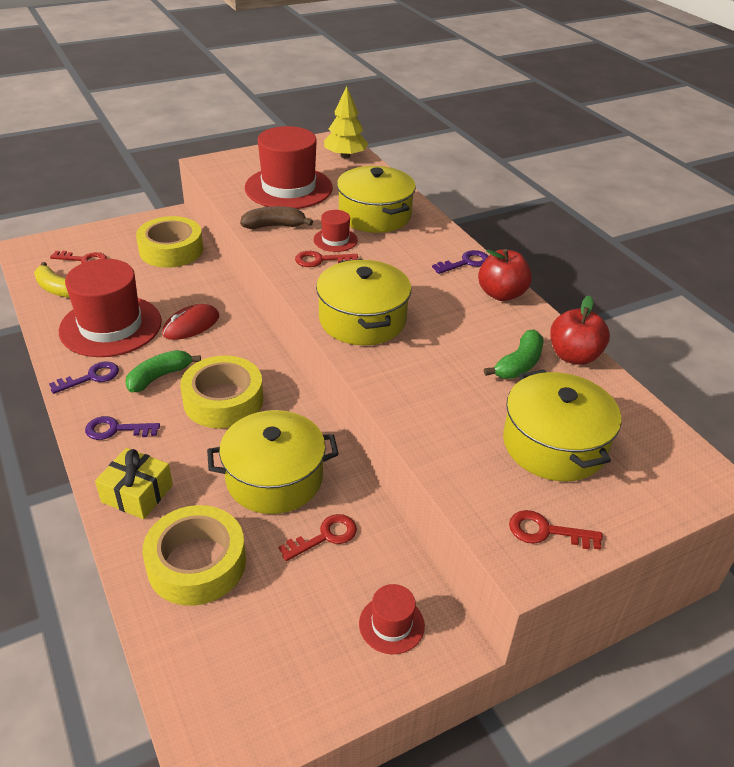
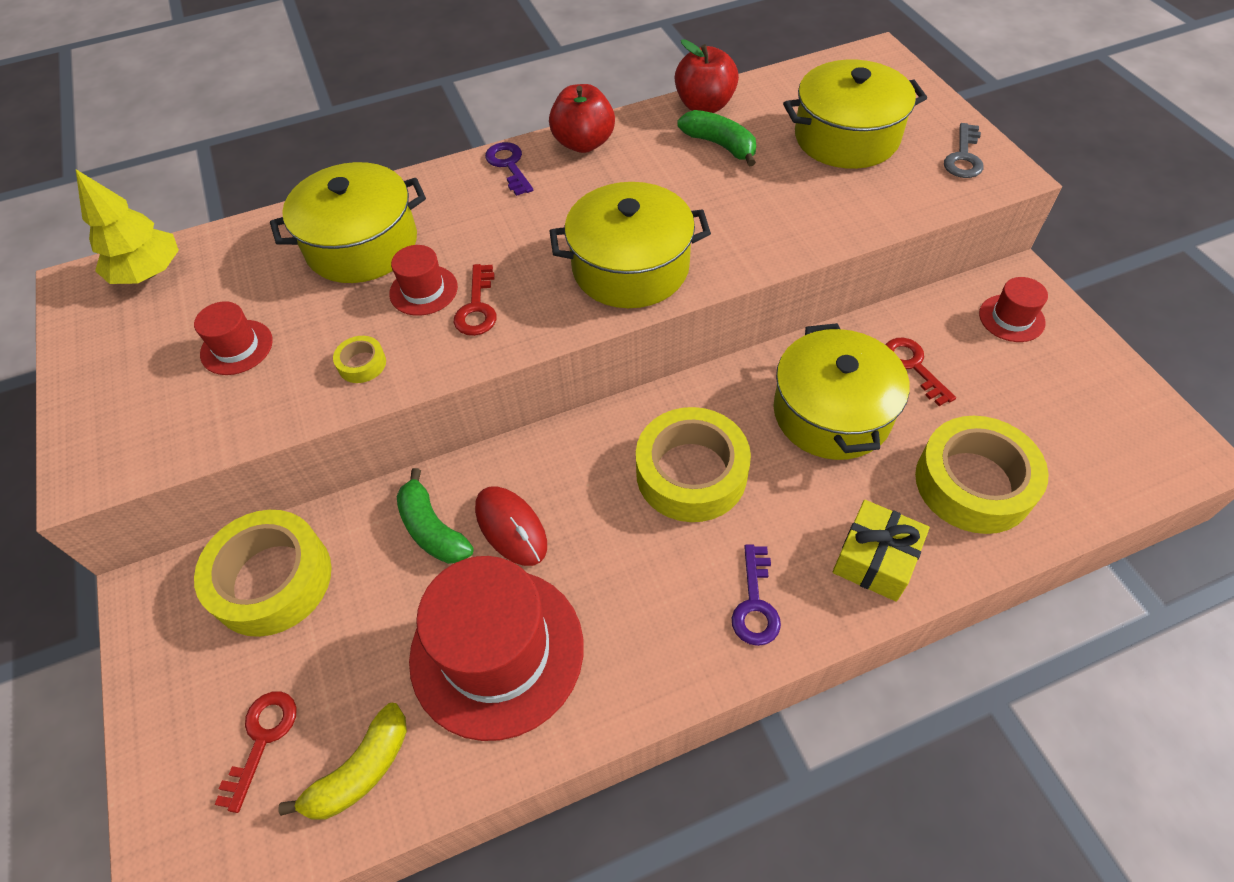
camera: 80 degrees left, 15 degrees up
(91, 377) = (634, 660): purple key -> none
(159, 377) = (637, 559): green banana -> green banana (432, 529)
(274, 226) = (362, 364): brown banana -> yellow tape
(288, 188) = (237, 347): red hat -> red hat, size x0.46
(546, 531) = (963, 157): red key -> grey key

